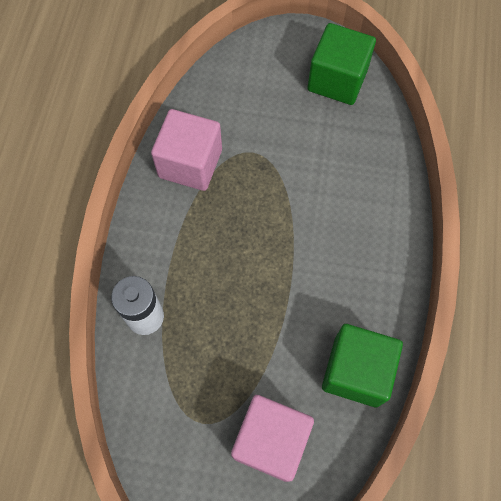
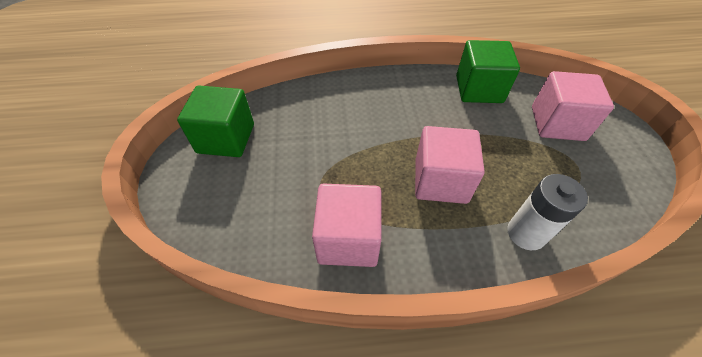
camera: 105 degrees left, 15 degrees down
(227, 263) = (440, 181): none -> pink cube

